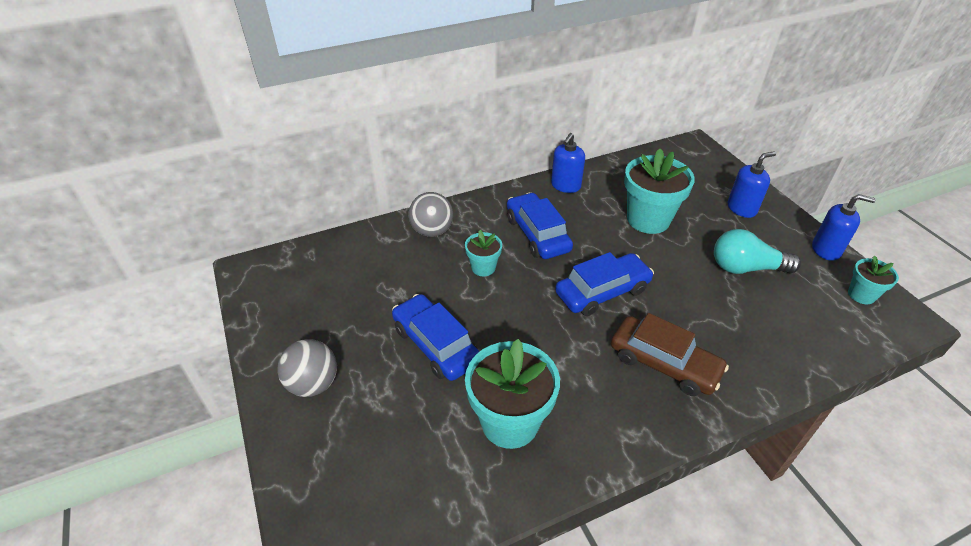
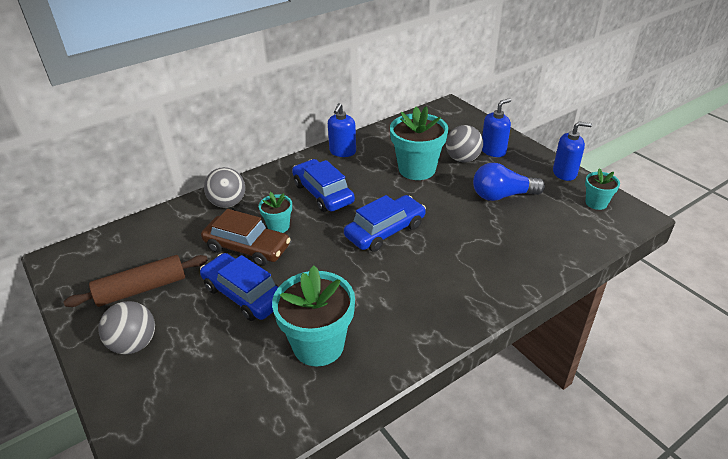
camera: 10 degrees left, 5 degrees down
(329, 319) = (141, 289): none -> brown rolling pin
(664, 363) = (444, 278): brown car -> brown car (247, 248)
(703, 214) = (462, 159): none -> grey ball
(746, 268) = (502, 195): turquoise light bulb -> blue light bulb

